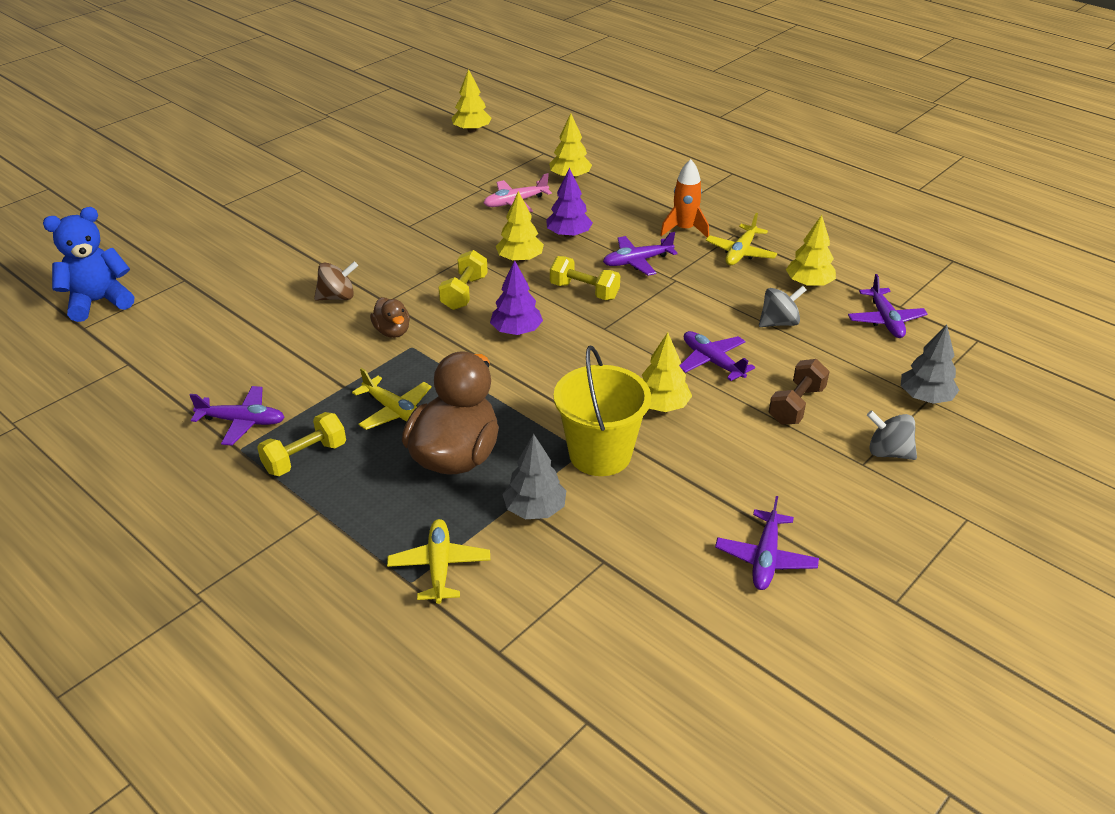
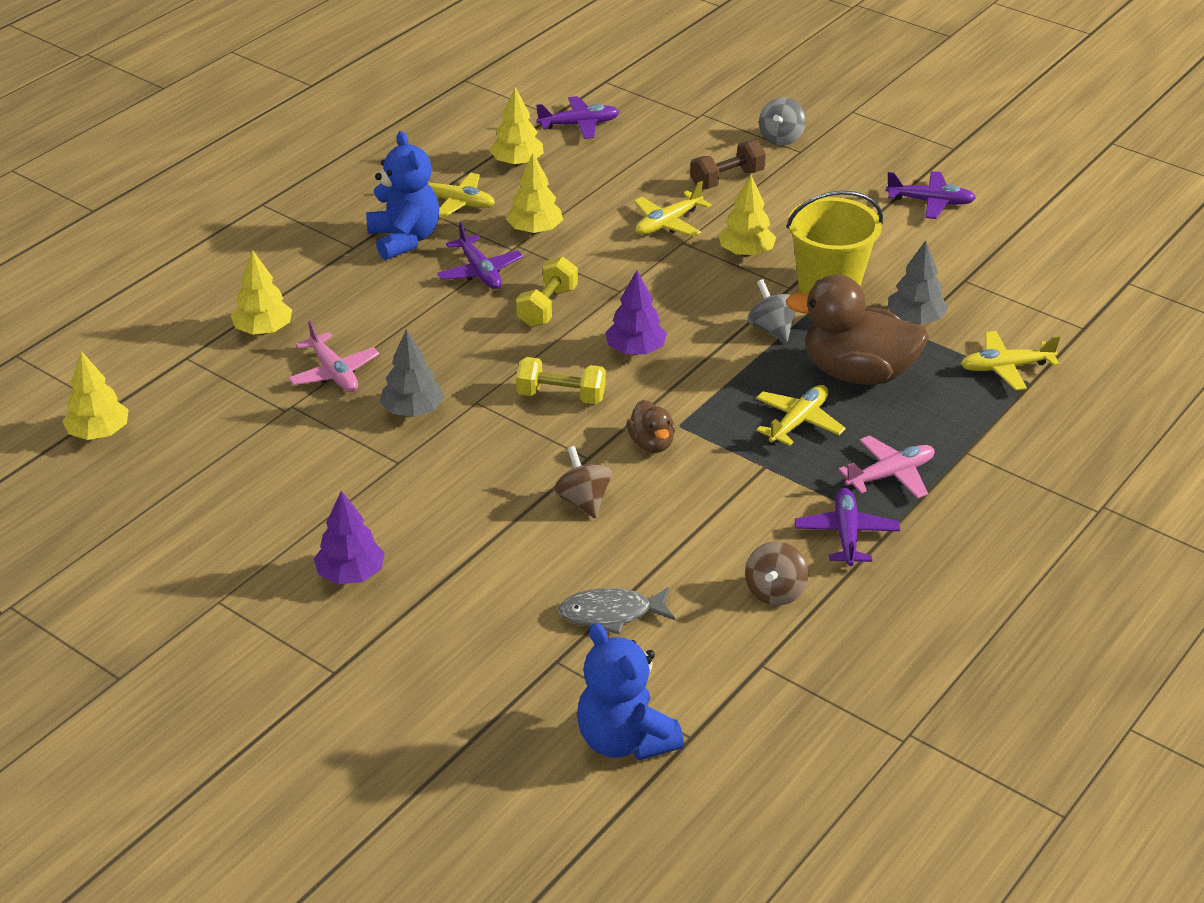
camera: 95 degrees left, 0 degrees up
(197, 377) = (775, 592): none -> brown spinning top
(215, 303) = (611, 614): none -> grey fish
(305, 457) = (890, 475): yellow dumbbell -> pink plane
(392, 331) = (651, 443): brown duck -> brown duck turned 105 degrees clockwise
(520, 259) = (480, 359): yellow tree -> yellow tree (535, 230)
(568, 235) = (419, 324): purple tree -> purple tree (350, 574)
(684, 229) = (404, 239): orange rocket -> blue teddy bear
(712, 362) = (668, 223): purple plane -> yellow plane
(779, 323) = (592, 183): grey spinning top -> grey spinning top (772, 329)
(796, 405) = (727, 179): brown dumbbell -> brown dumbbell turned 60 degrees counterclockwise
(925, 397) = (700, 115): grey tree -> grey tree (413, 411)

